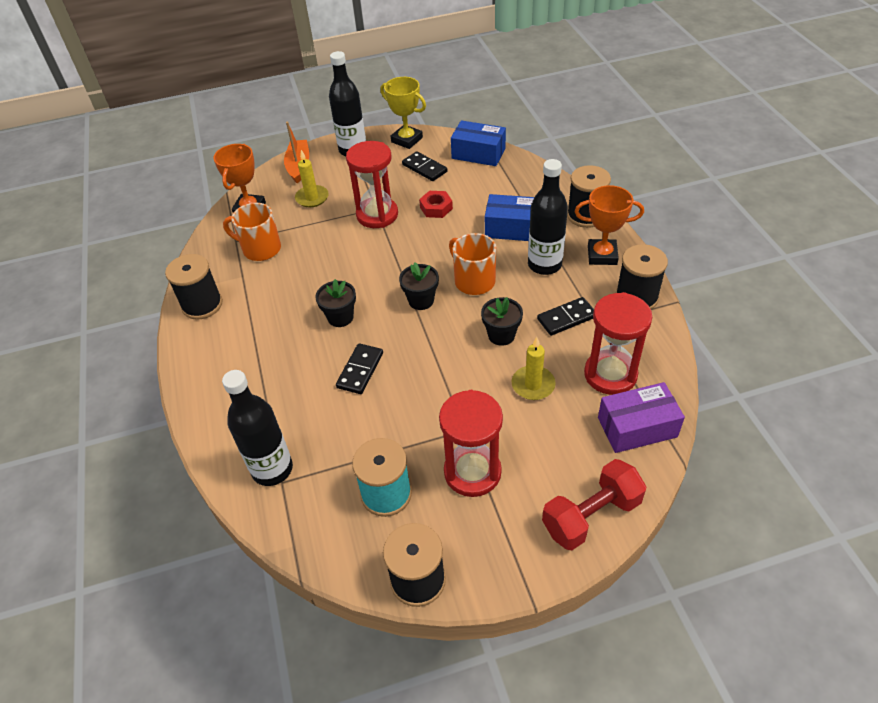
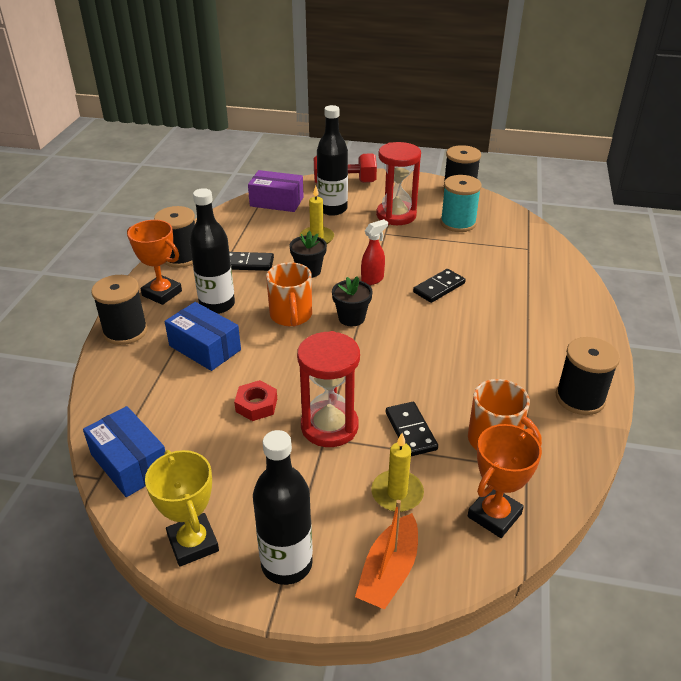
camera: 155 degrees left, 10 degrees down
(272, 469) = (533, 256): black bottle -> black bottle (332, 209)
(340, 317) = (435, 332): black flower pot -> none
(424, 168) = (217, 472): black domino -> black domino (410, 431)
(431, 352) = (372, 279): none -> red spray bottle
(610, 374) = (260, 226): red hourglass -> none

